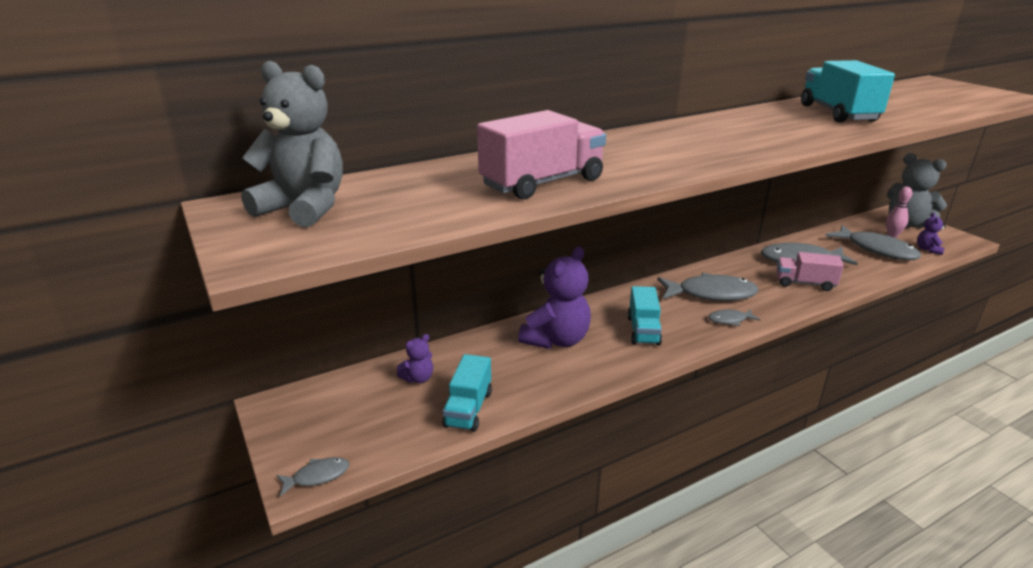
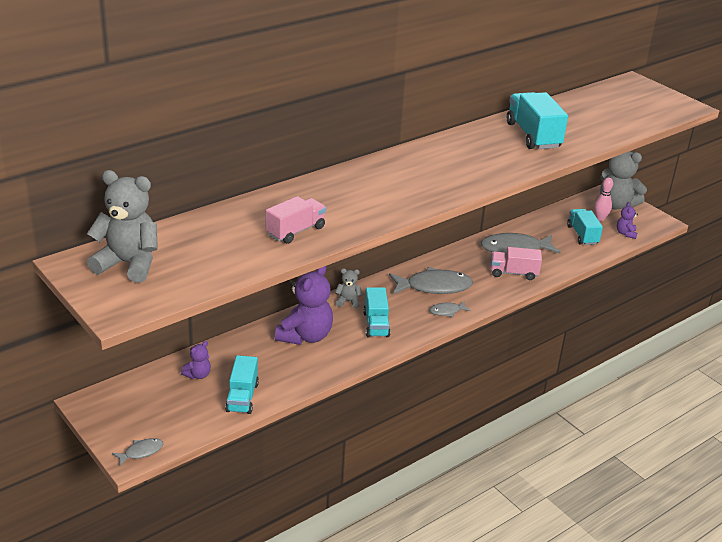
camera: 10 degrees left, 5 degrees up
(542, 183) = (295, 231): pink truck -> pink truck, size x0.67
(609, 305) = (348, 301): none -> grey teddy bear
(876, 250) = (582, 235): grey fish -> turquoise truck

